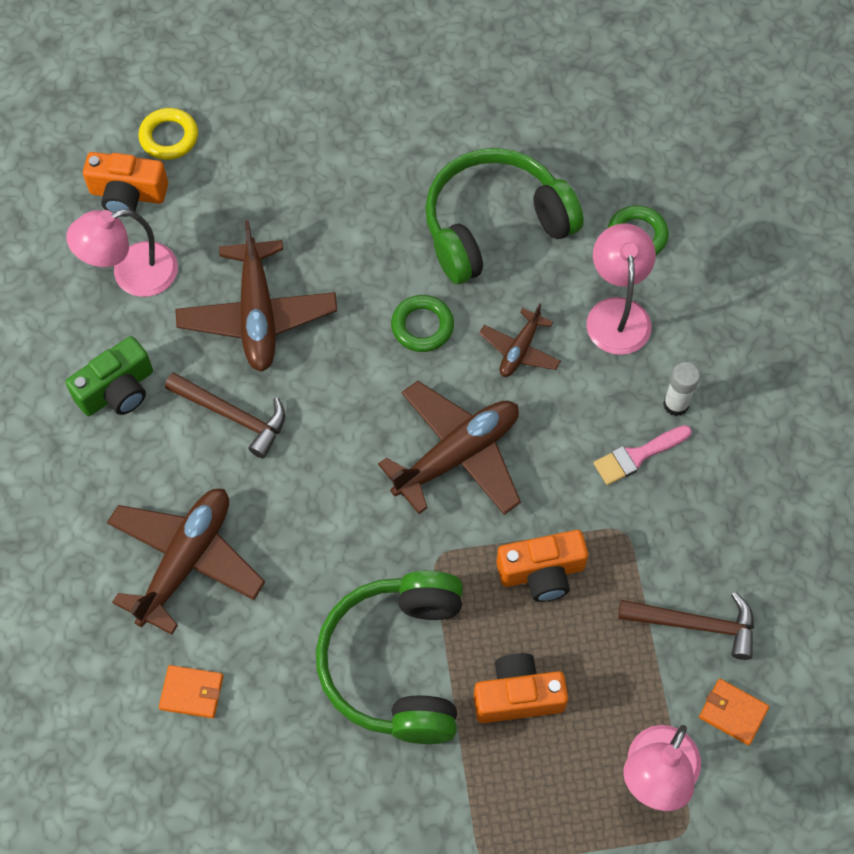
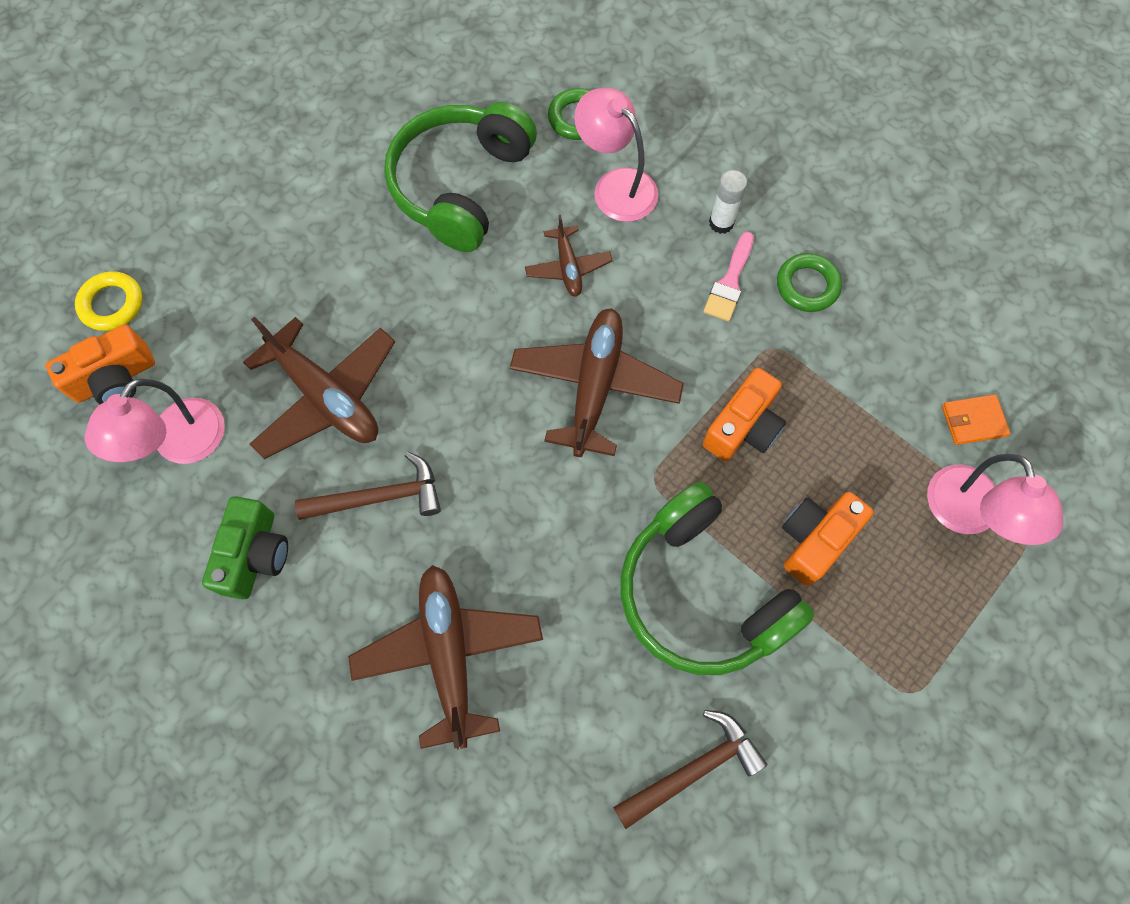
camera: 40 degrees left, 5 degrees up
(192, 692) = (556, 764): orange wallet -> none
(422, 326) = (474, 305): green ring -> green ring (807, 286)
(695, 624) = (887, 376): brown hammer -> brown hammer (693, 769)

